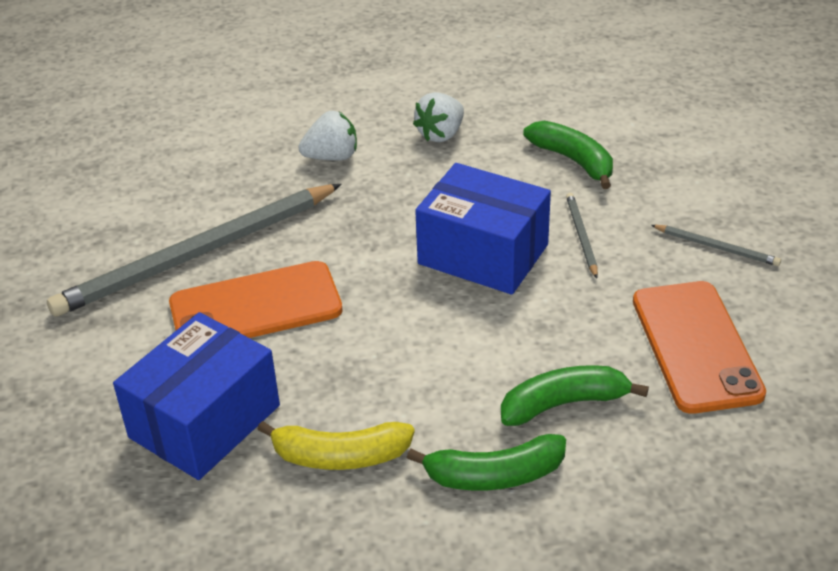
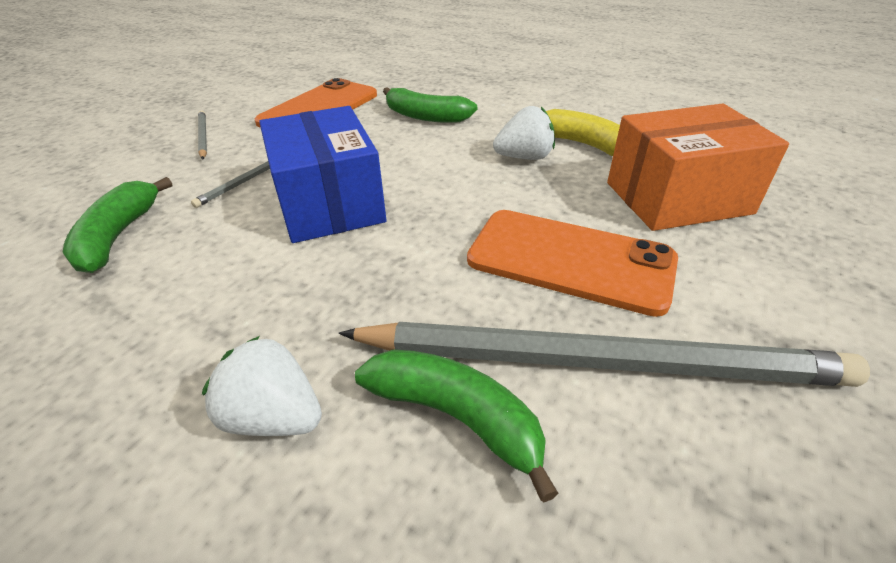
camera: 140 degrees left, 0 degrees up
(204, 421) = (677, 198): blue box -> orange box
(441, 134) = (123, 354): white strawberry -> white strawberry (524, 157)
(494, 475) = (504, 109): green banana -> green banana (456, 417)

